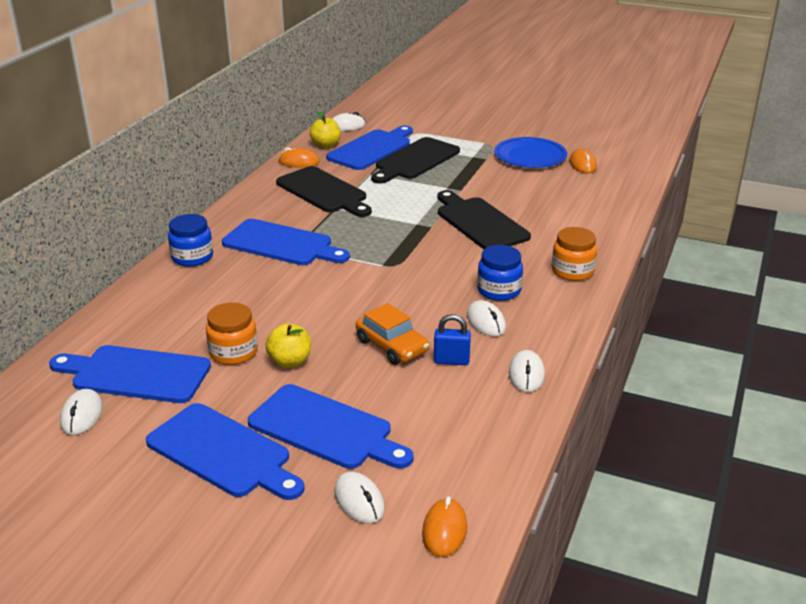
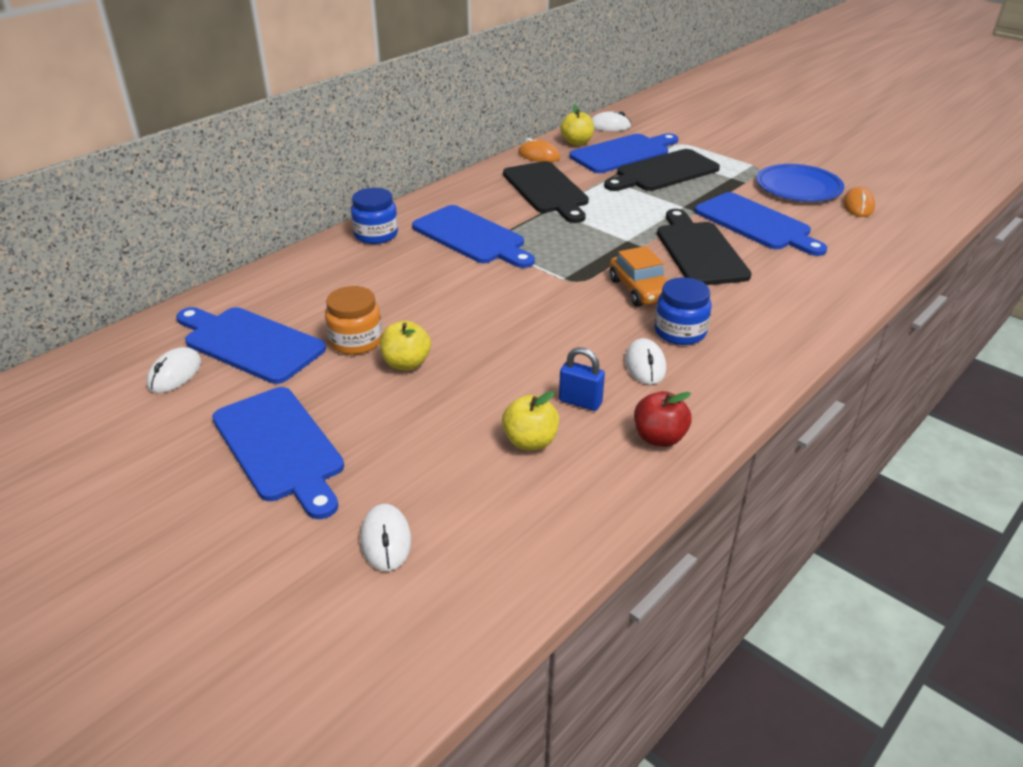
camera: 20 degrees right, 5 degrees up
(325, 429) = (398, 448): blue cutting board -> blue cutting board (756, 224)
(392, 346) = (523, 370): orange car -> orange car (640, 290)
(429, 400) = (530, 441): none -> yellow apple
(444, 530) = (459, 604): orange mouse -> none
(526, 374) = (659, 438): white mouse -> red apple
(572, 271) = (781, 326): orange jar -> none

